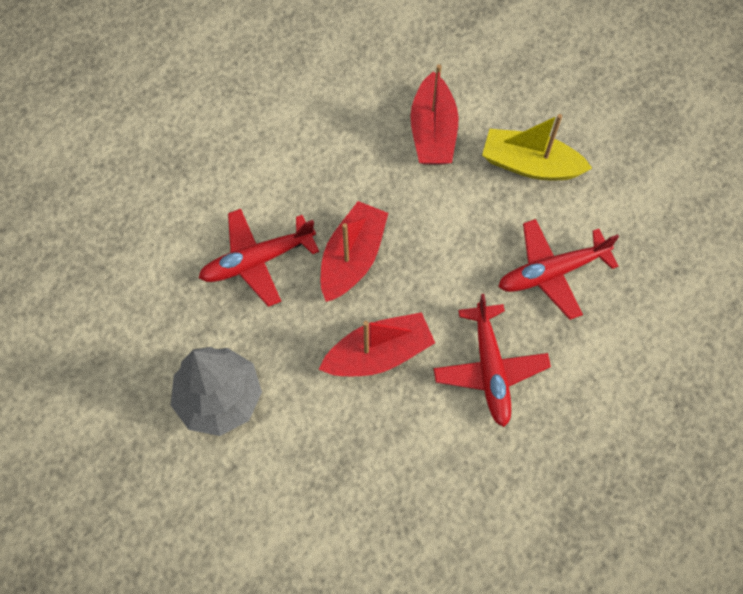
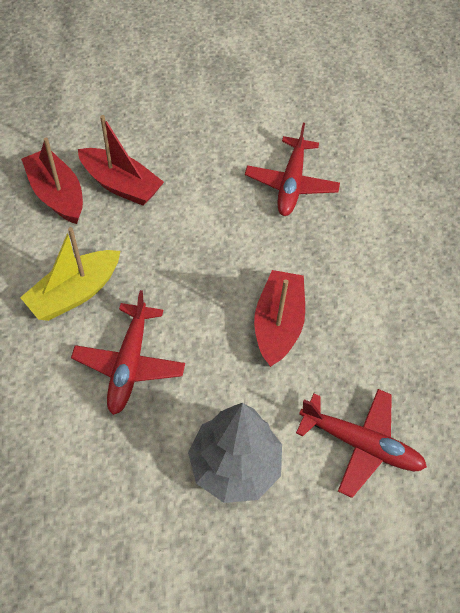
camera: 60 degrees left, 10 degrees down
(352, 258) = (183, 295): red boat -> red boat (57, 195)
(490, 368) = (339, 261): red plane -> red plane (360, 444)
(530, 164) = (198, 147): yellow boat -> yellow boat (75, 293)

